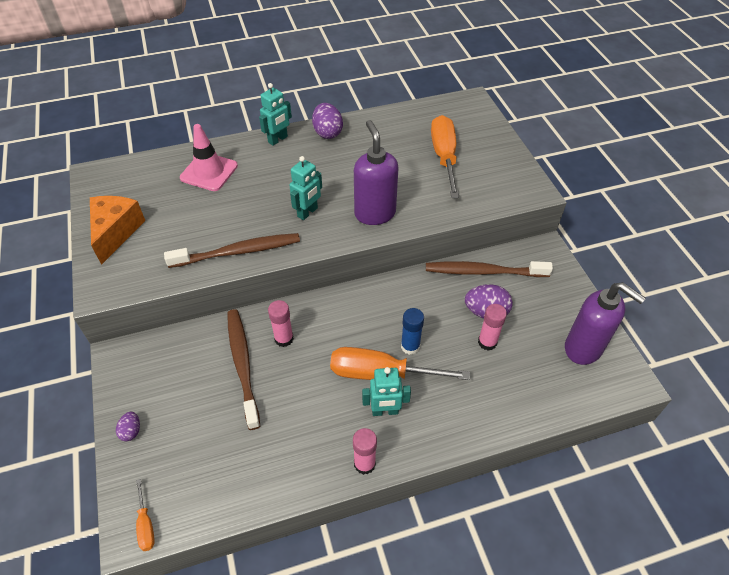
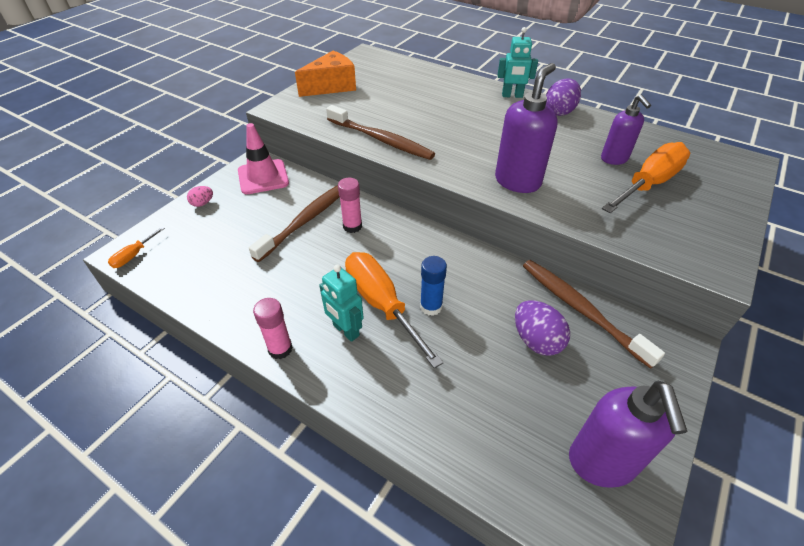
camera: 50 degrees right, 5 degrees down
(131, 431) = (202, 203): purple egg -> pink egg
(209, 172) = (434, 88): pink traffic cone -> pink traffic cone (263, 177)
(308, 212) = (465, 148): turquoise robot -> none
(406, 151) = (614, 159): none -> purple soap dispenser
(487, 342) = (502, 363): pink glue stick -> none

